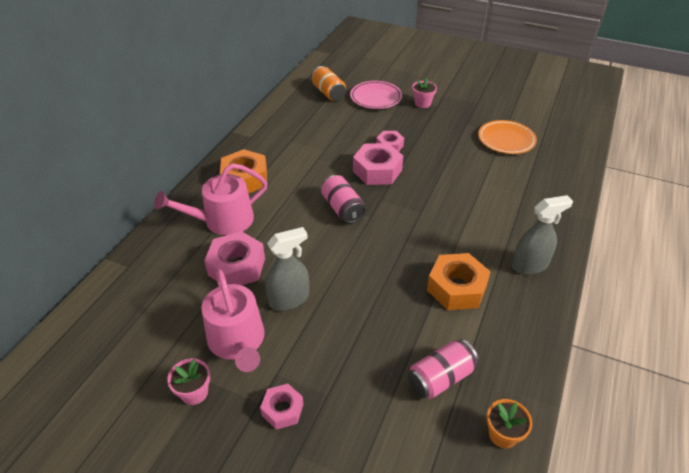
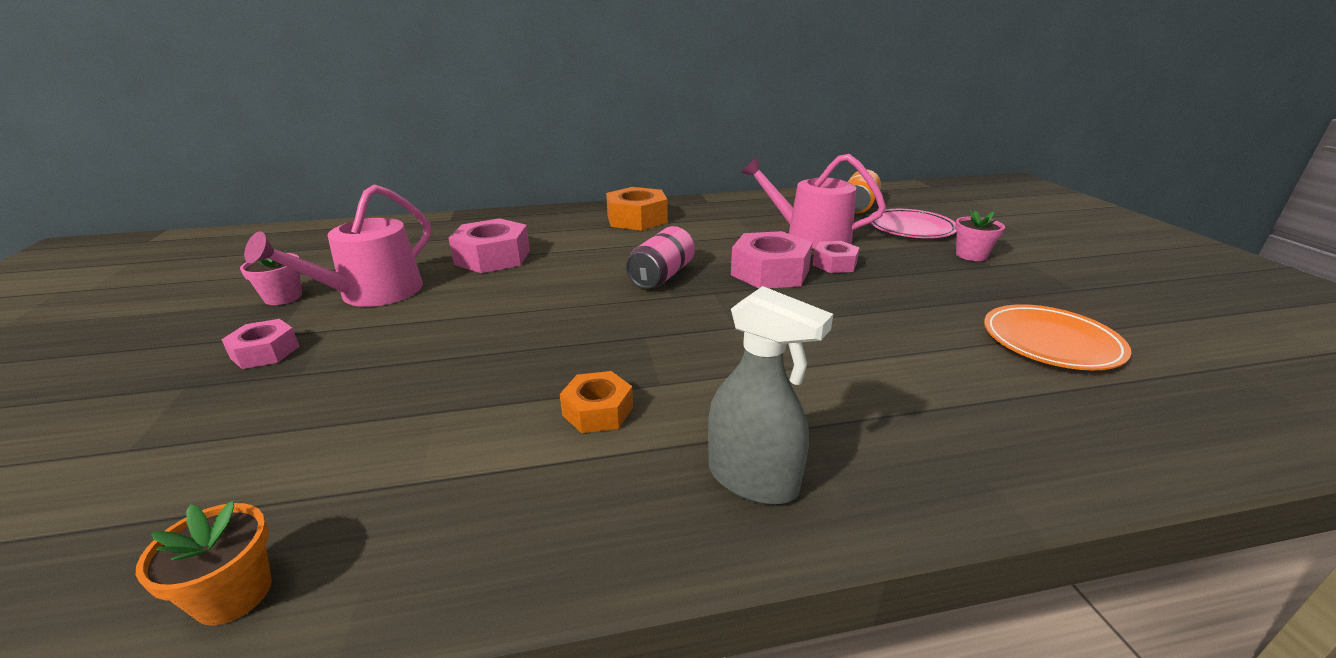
camera: 55 degrees right, 15 degrees down
(223, 221) = (557, 231): pink watering can -> pink watering can (810, 236)
(289, 299) = (462, 298): grey spray bottle -> none
(440, 378) = (367, 462): pink can -> none
(456, 288) = (598, 411): orange nut -> orange nut, size x0.59

